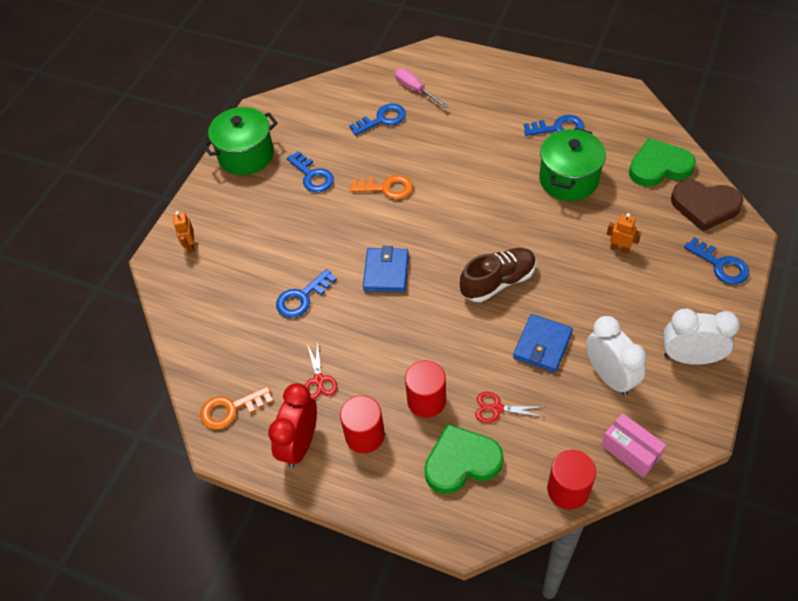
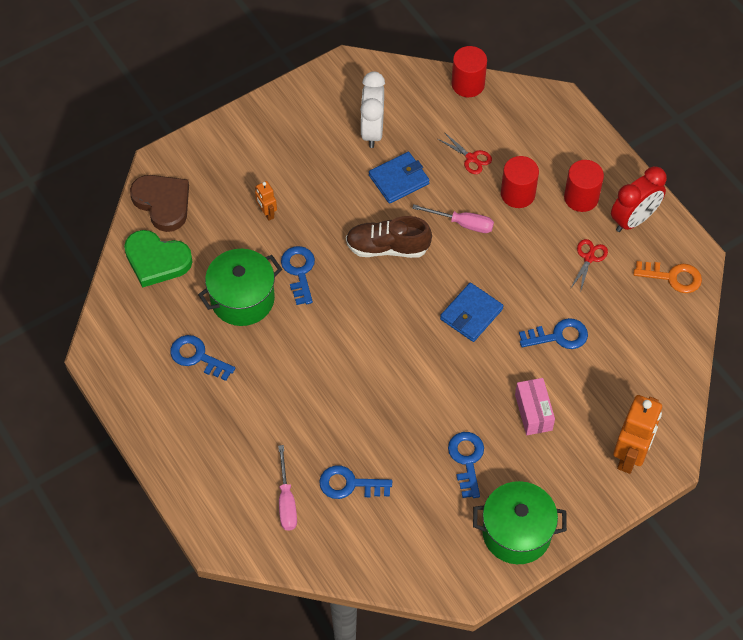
camera: 150 degrees left, 5 degrees up
(190, 246) = (630, 455): orange robot -> orange robot, size x2.03
(387, 188) = (407, 398): orange key -> none
(453, 341) = (462, 223): none -> pink screwdriver
(461, 462) = (525, 140): green heart -> none
(630, 451) = (405, 80): pink box -> pink box (533, 412)
(690, 357) = (304, 108): white clock -> none
(720, 265) = (207, 153): blue key -> blue key (299, 271)

